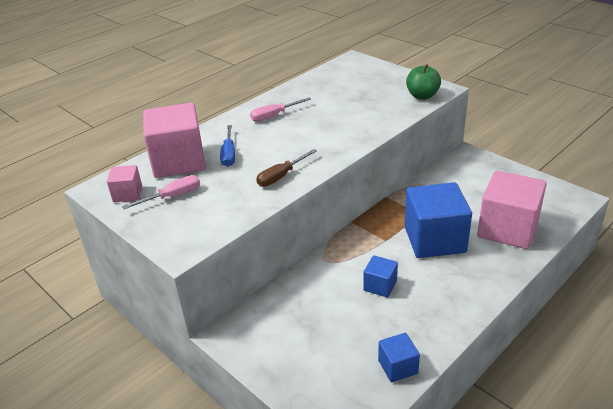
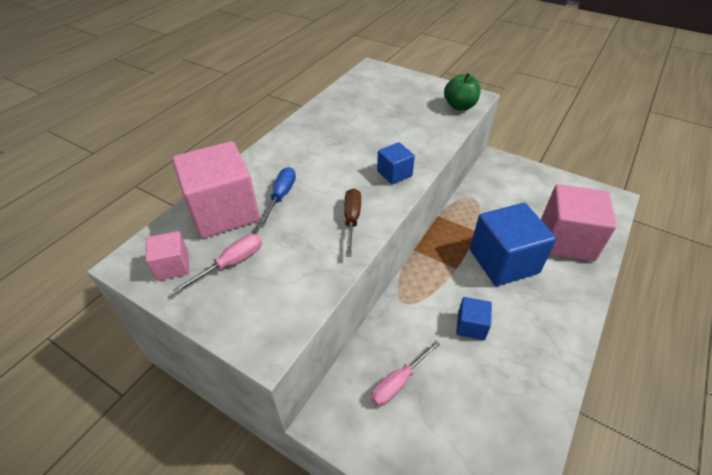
camera: 15 degrees left, 10 degrees up
(229, 154) = (281, 196): blue screwdriver -> blue screwdriver turned 150 degrees counterclockwise
(274, 116) = (315, 141): pink screwdriver -> pink screwdriver (398, 382)
(281, 176) = (351, 220): brown screwdriver -> brown screwdriver turned 150 degrees clockwise
(398, 367) = (527, 430): blue cube -> blue cube (394, 173)

